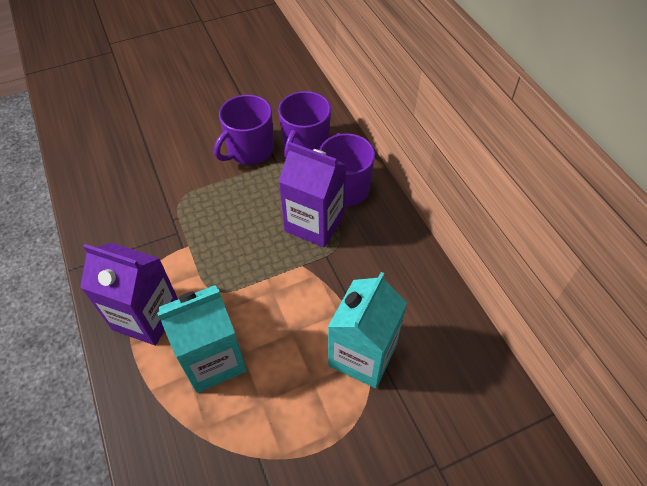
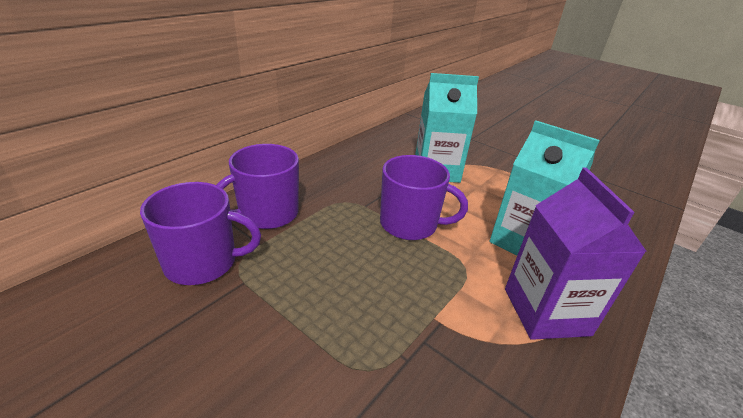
camera: 120 degrees left, 20 degrees down
(250, 150) = (224, 322): purple mug -> purple mug (410, 224)
(314, 223) = (329, 222): purple carton -> none

